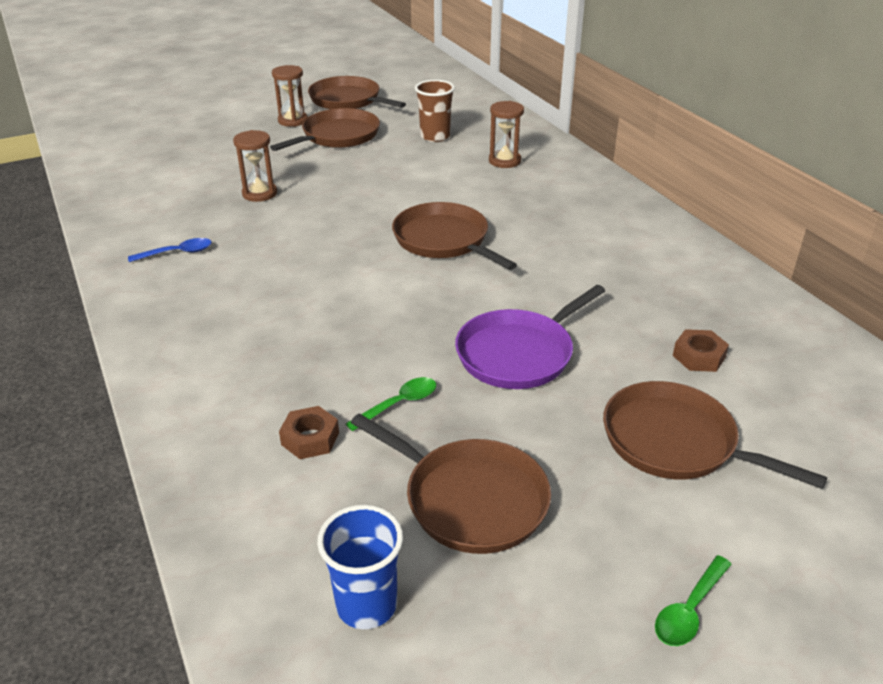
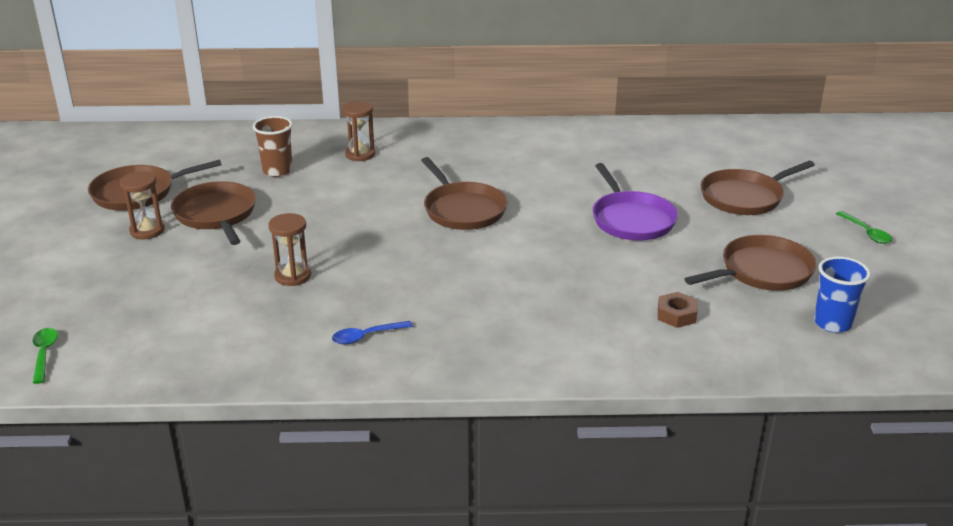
camera: 65 degrees left, 5 degrees down
(177, 253) = (366, 336): blue spoon -> blue spoon turned 120 degrees counterclockwise
(399, 404) = (659, 274): green spoon -> green spoon (44, 354)
(444, 240) = (463, 210): brown pan -> brown pan turned 105 degrees counterclockwise
(699, 356) = (672, 166): brown nut -> none

